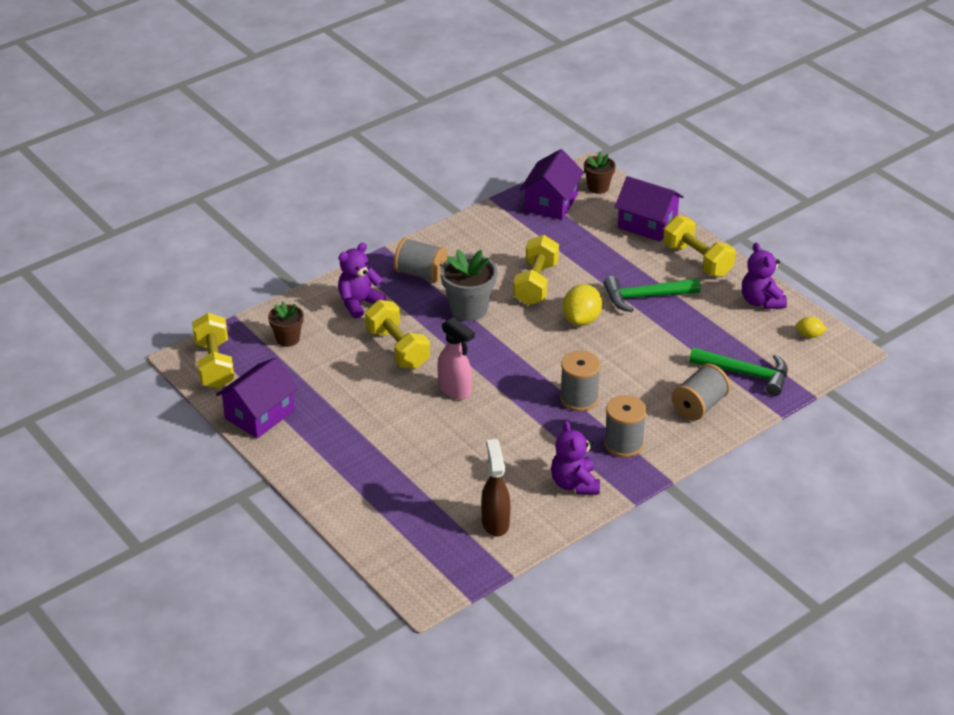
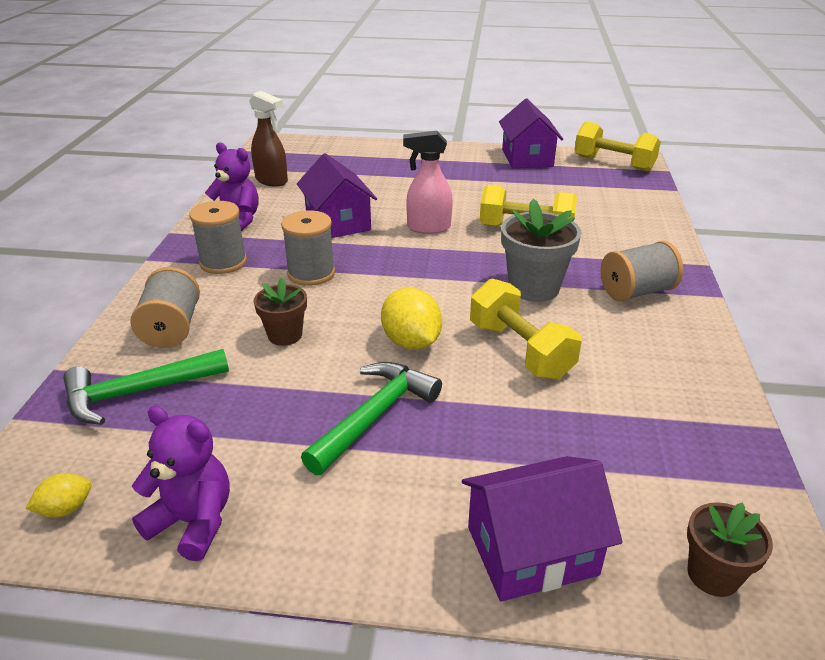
camera: 135 degrees right, 5 degrees down
(287, 339) = (610, 196): brown flower pot -> brown flower pot (285, 335)
(359, 303) = (623, 241): purple teddy bear -> none
(551, 203) = (706, 481): purple house -> purple house (338, 222)
(697, 260) = (371, 533): yellow dumbbell -> none

